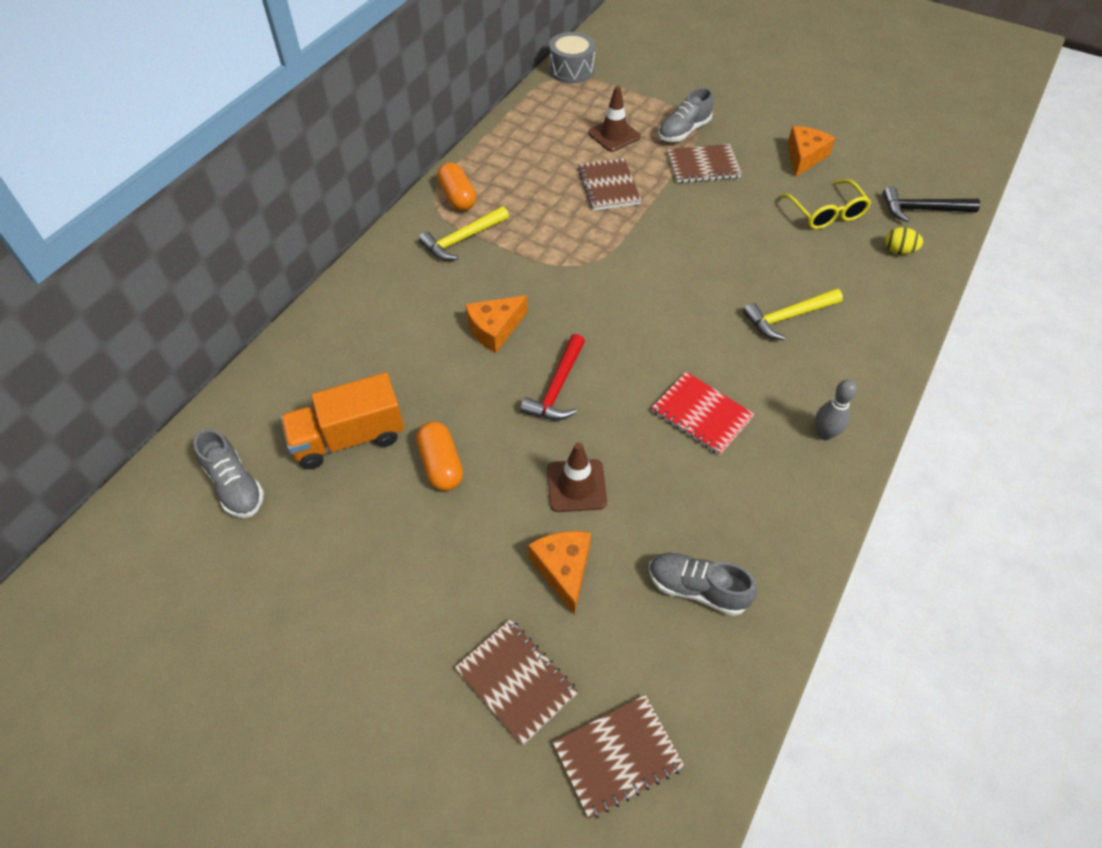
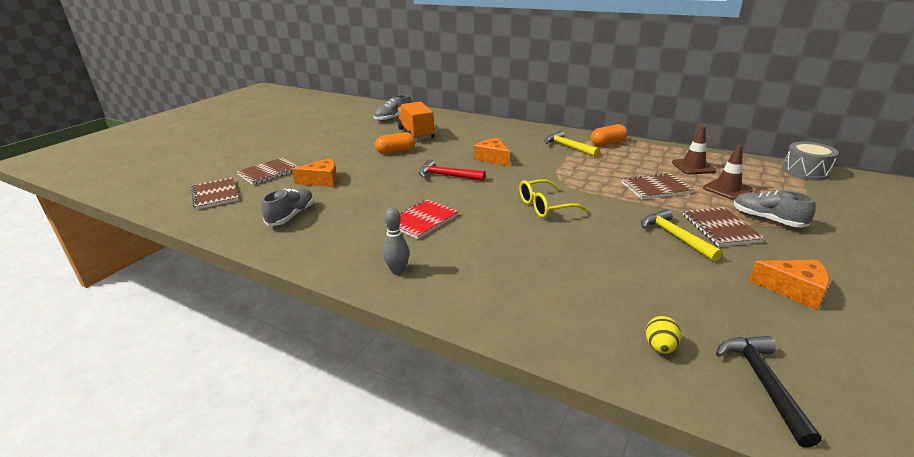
camera: 90 degrees right, 25 degrees down
(576, 486) = (374, 182): brown traffic cone -> brown traffic cone (693, 167)
(788, 317) = (528, 262): yellow hammer -> yellow hammer (675, 237)
(826, 213) = (697, 297): yellow glasses -> yellow glasses (545, 206)

